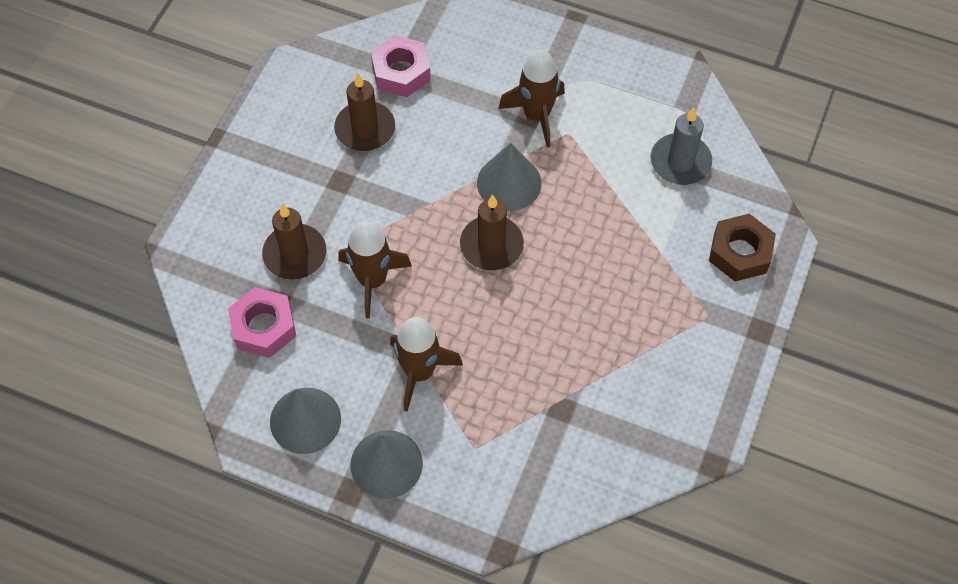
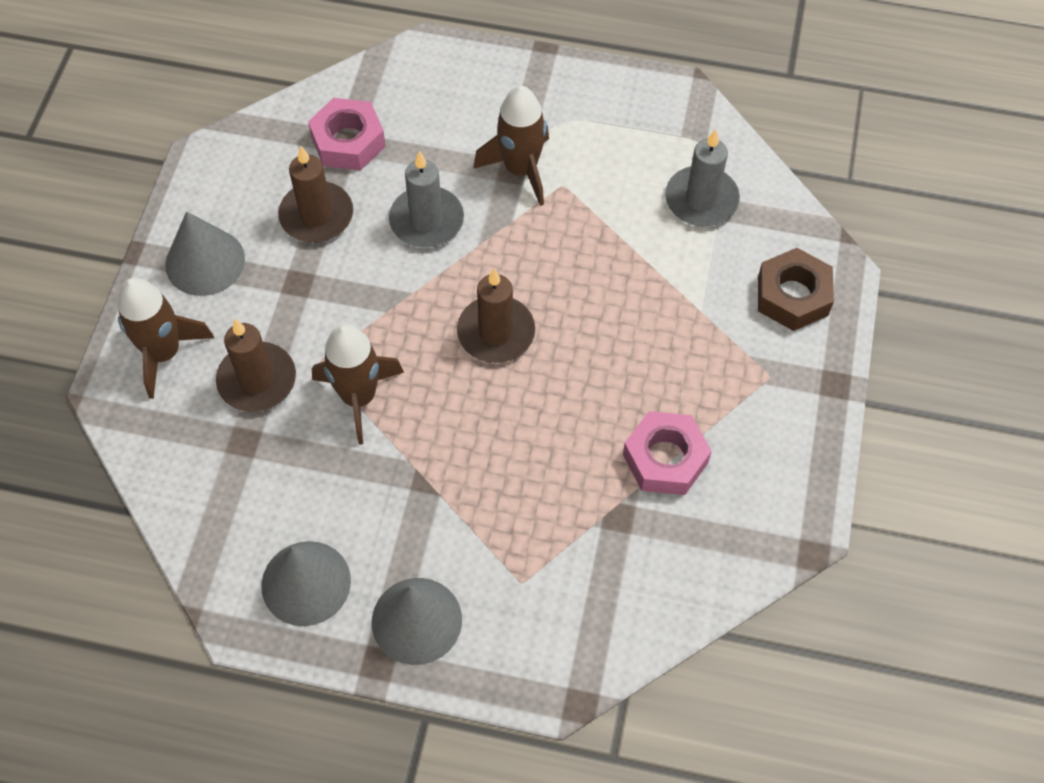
camera: 10 degrees left, 0 degrees up
(264, 327) = (234, 476): pink nut -> pink nut (665, 459)
(419, 372) = (437, 500): brown rocket -> brown rocket (164, 353)
(452, 146) = (426, 220): none -> grey candle
(509, 182) = (503, 254): grey cone -> grey cone (205, 261)

